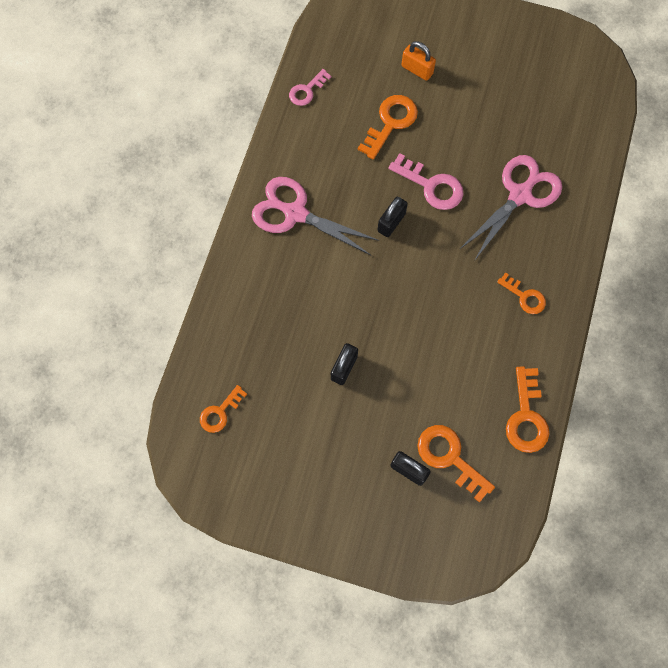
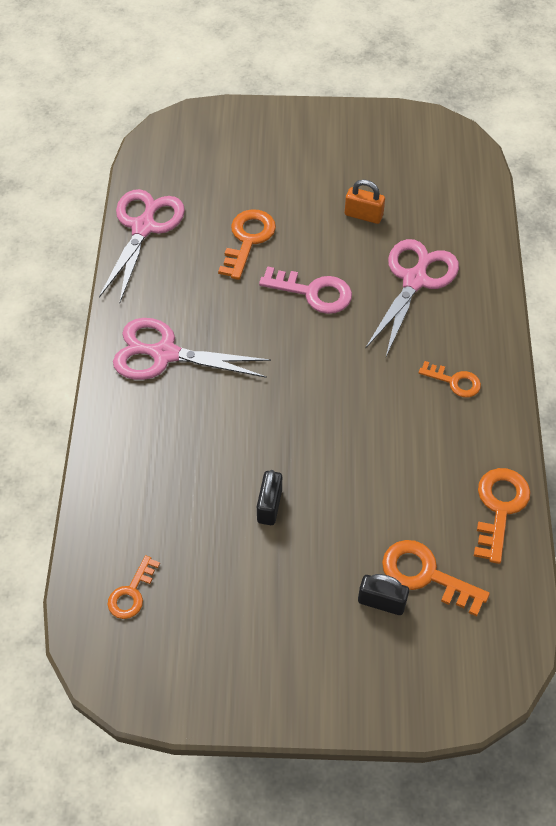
camera: 15 degrees left, 15 degrees down
(307, 90) = (143, 227): pink key -> pink scissors
(391, 222) = (279, 339): black padlock -> none
(417, 70) = (261, 183): orange padlock -> orange padlock (363, 215)
(526, 417) = (499, 508): orange key -> orange key turned 150 degrees counterclockwise

